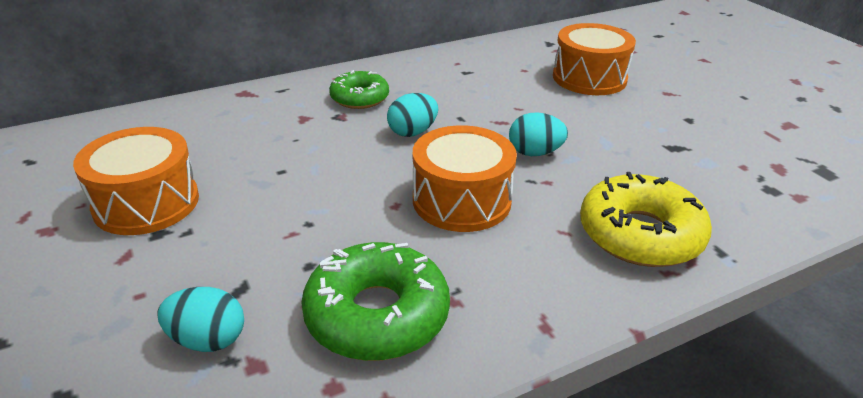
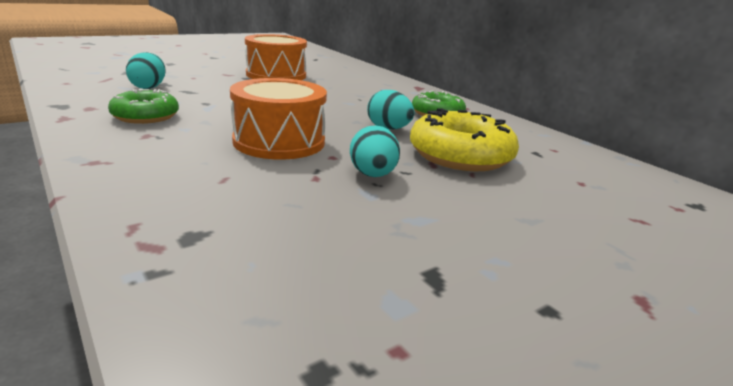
camera: 80 degrees right, 10 degrees down
(377, 315) = (145, 116): green donut -> green donut, size x0.64
(589, 78) = (611, 226): orange drum -> none
(640, 234) = (208, 217): yellow donut -> yellow donut (460, 155)

